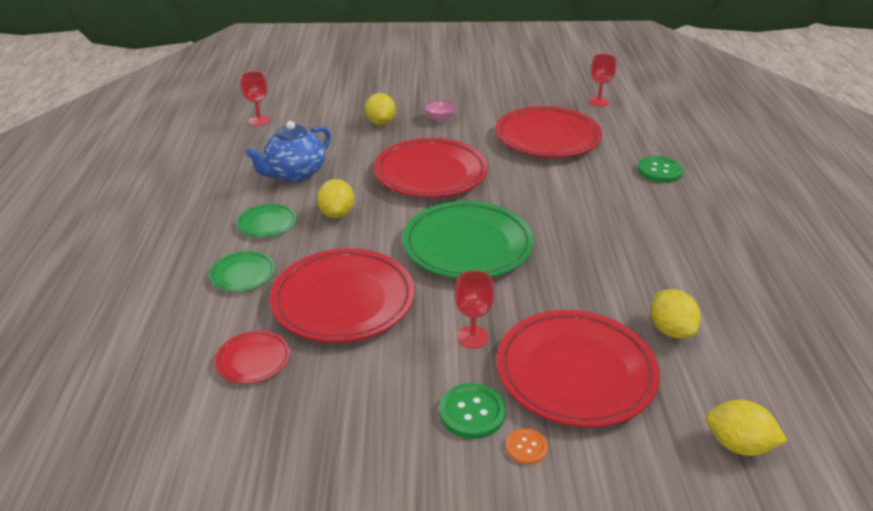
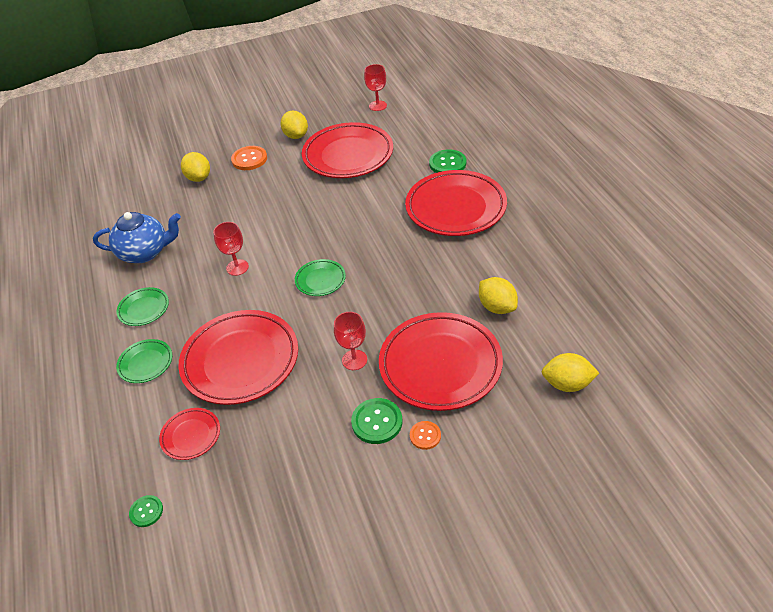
camera: 15 degrees left, 10 degrees up
(166, 424) = (146, 511): none -> green button
(259, 121) = (86, 205): red goblet -> red goblet (237, 267)
(295, 174) = (145, 252): blue teapot -> blue teapot turned 120 degrees counterclockwise
(337, 214) = (200, 281): yellow lemon -> yellow lemon (296, 136)
(431, 174) = (263, 219): red plate -> red plate (456, 208)
(440, 118) = (249, 159): pink bowl -> orange button
(467, 246) = (320, 280): green plate -> green plate, size x0.47

